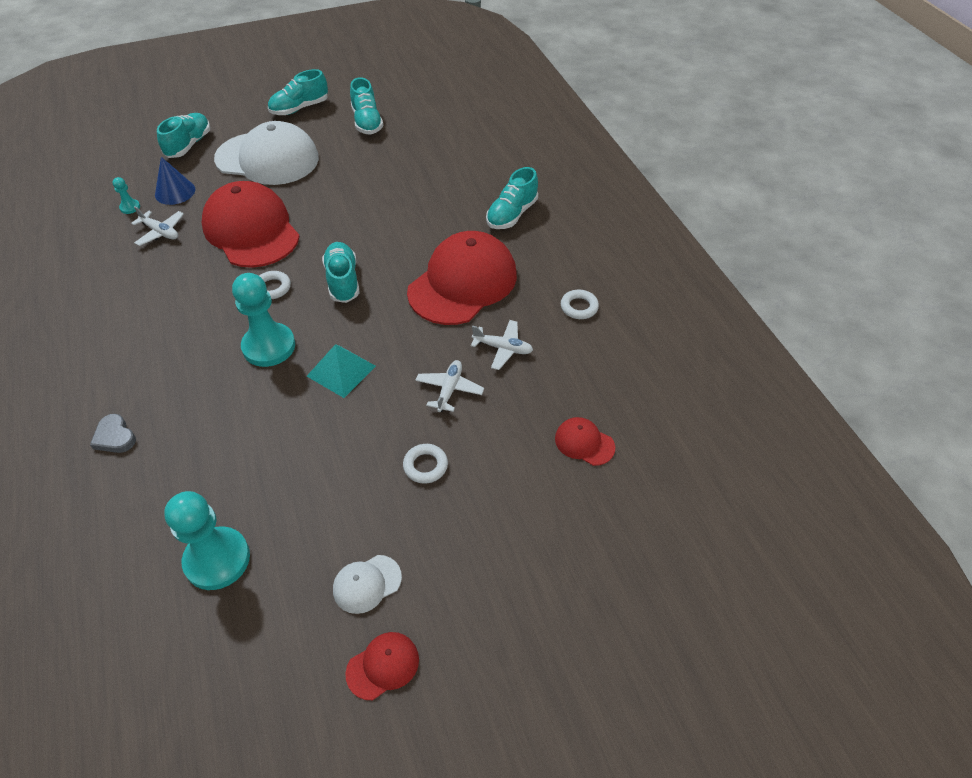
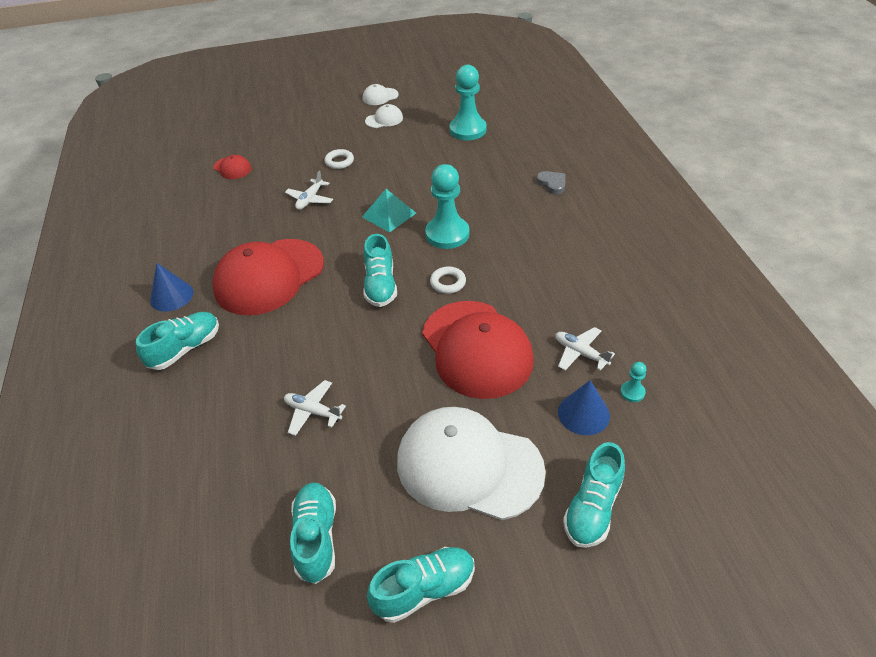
camera: 170 degrees left, 5 degrees down
(383, 666) = (380, 97): red cap -> white cap
(503, 348) = (258, 223): white plane -> white plane (313, 411)
(554, 258) = (171, 296): none -> blue cone
(579, 307) = (179, 250): white ring -> none

